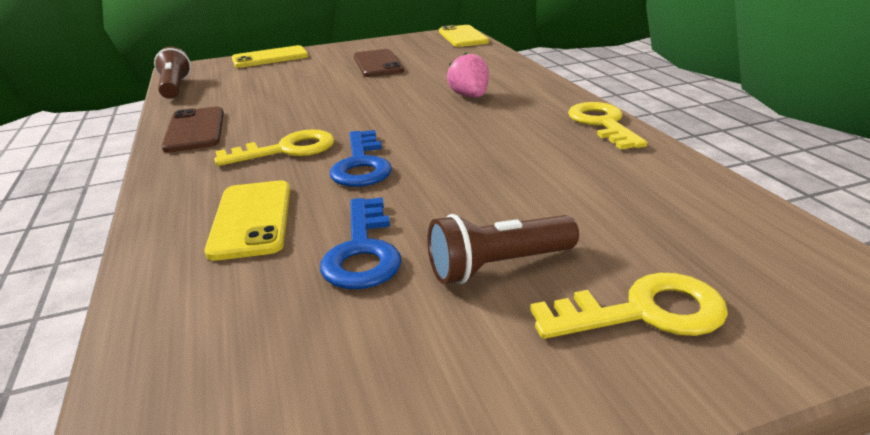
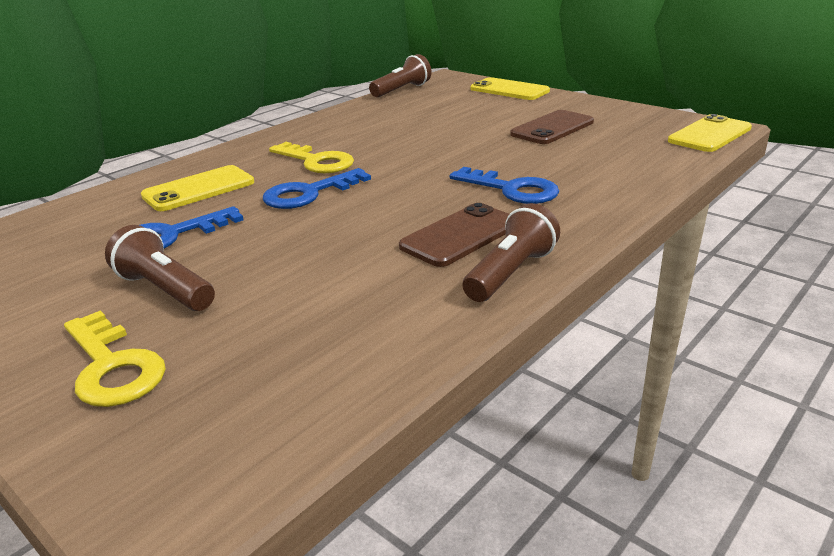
camera: 60 degrees right, 0 degrees up
(195, 130) = (327, 124): brown phone -> brown phone (460, 235)
(470, 96) = (512, 190): pink strawberry -> blue key
(602, 123) = (510, 273): yellow key -> brown flashlight

